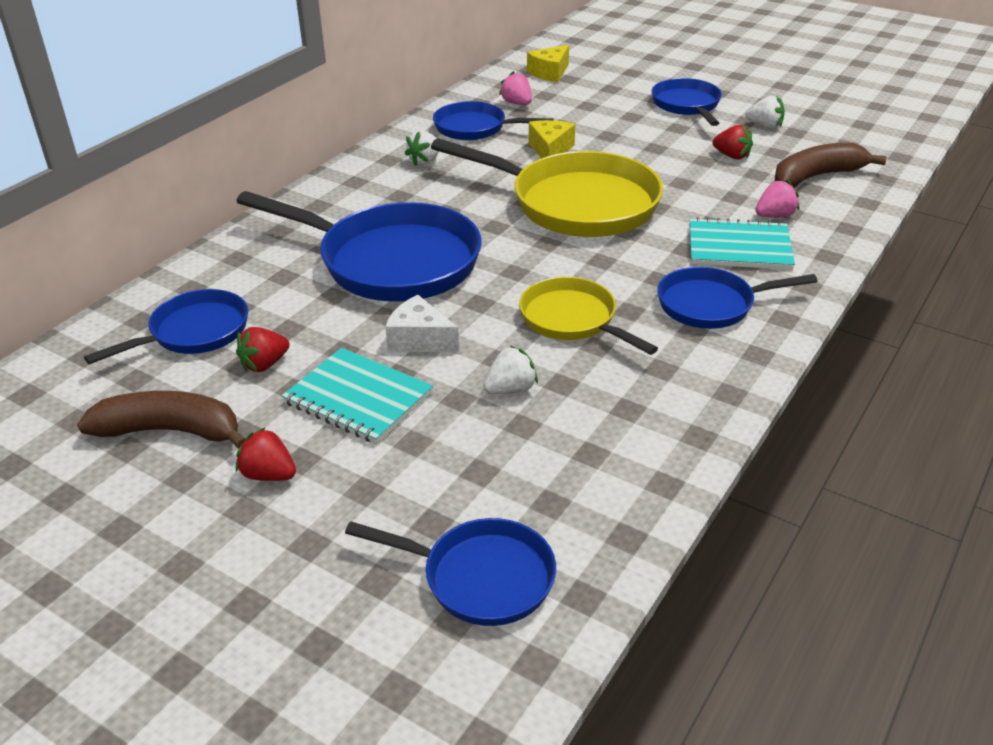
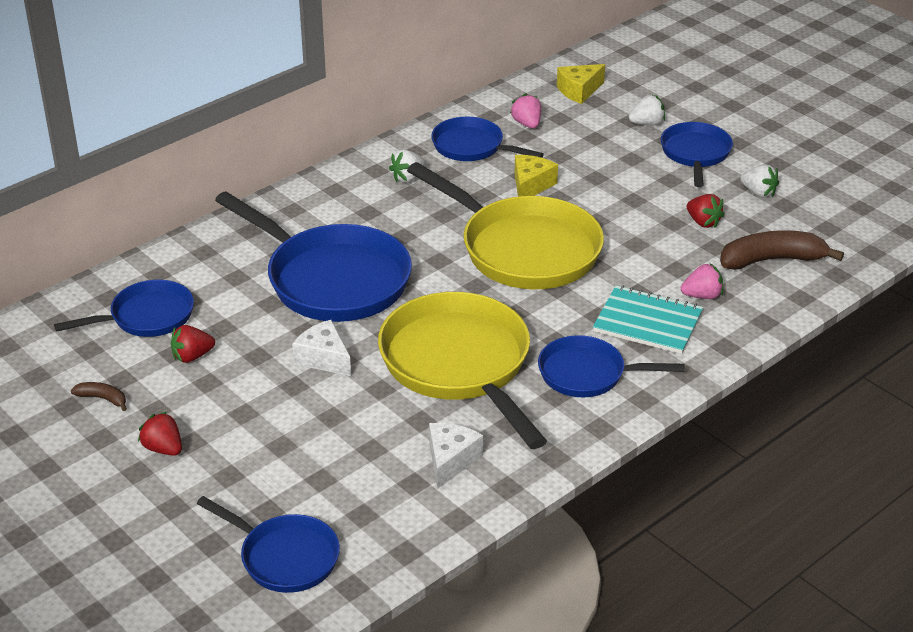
camera: 15 degrees right, 0 degrees up
(170, 431) = (102, 399): brown banana -> brown banana, size x0.48
(358, 398) = (254, 400): turquoise notebook -> none
(510, 389) = (377, 417): white strawberry -> white strawberry (647, 123)
(573, 320) = (459, 365): yellow pan -> yellow pan, size x1.78
(619, 420) = (450, 460): none -> white cheese

